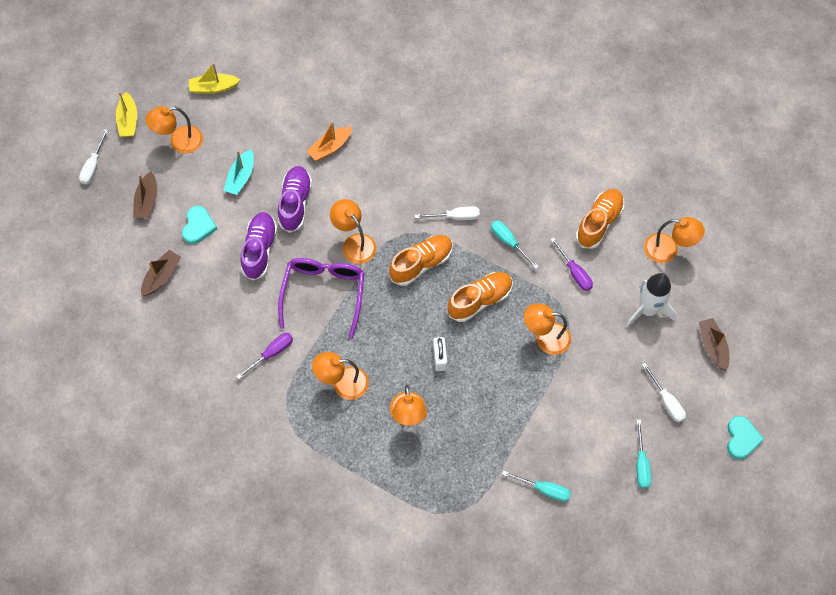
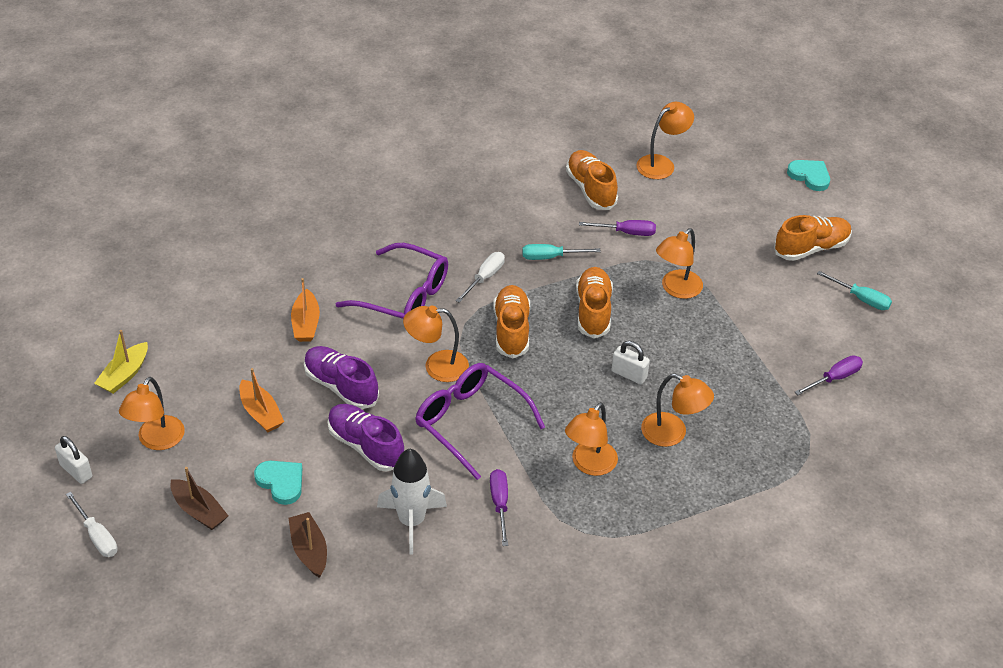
camera: 55 degrees left, 20 degrees down
(128, 120) = (76, 471): yellow boat -> white padlock
(241, 177) = (261, 413): turquoise boat -> orange boat
(399, 183) = (404, 296): none -> purple glasses
(544, 489) = (834, 378): turquoise screwdriver -> purple screwdriver
(647, 310) = (709, 209): white rocket -> white rocket (411, 521)
(666, 401) = (811, 248): white screwdriver -> orange shoe
(712, 346) = (782, 191): brown boat -> none
(741, 438) = (887, 224): turquoise heart -> turquoise heart (810, 176)

